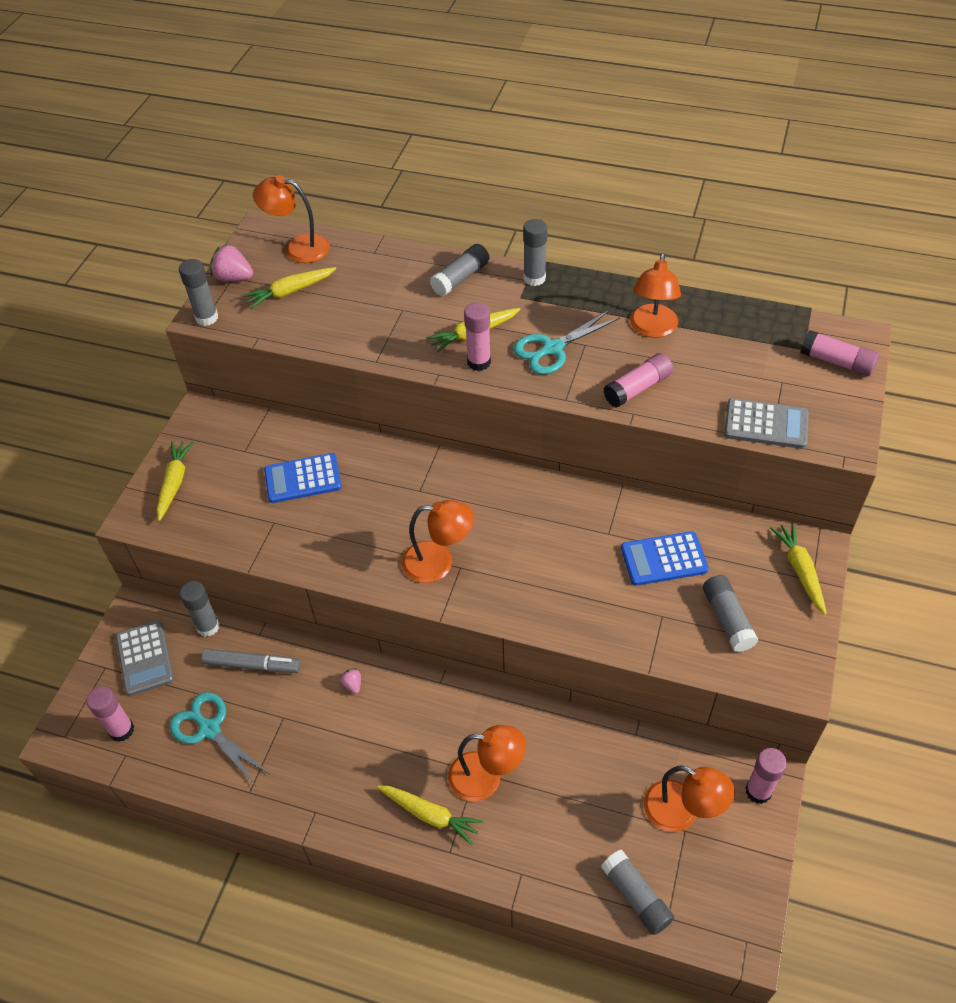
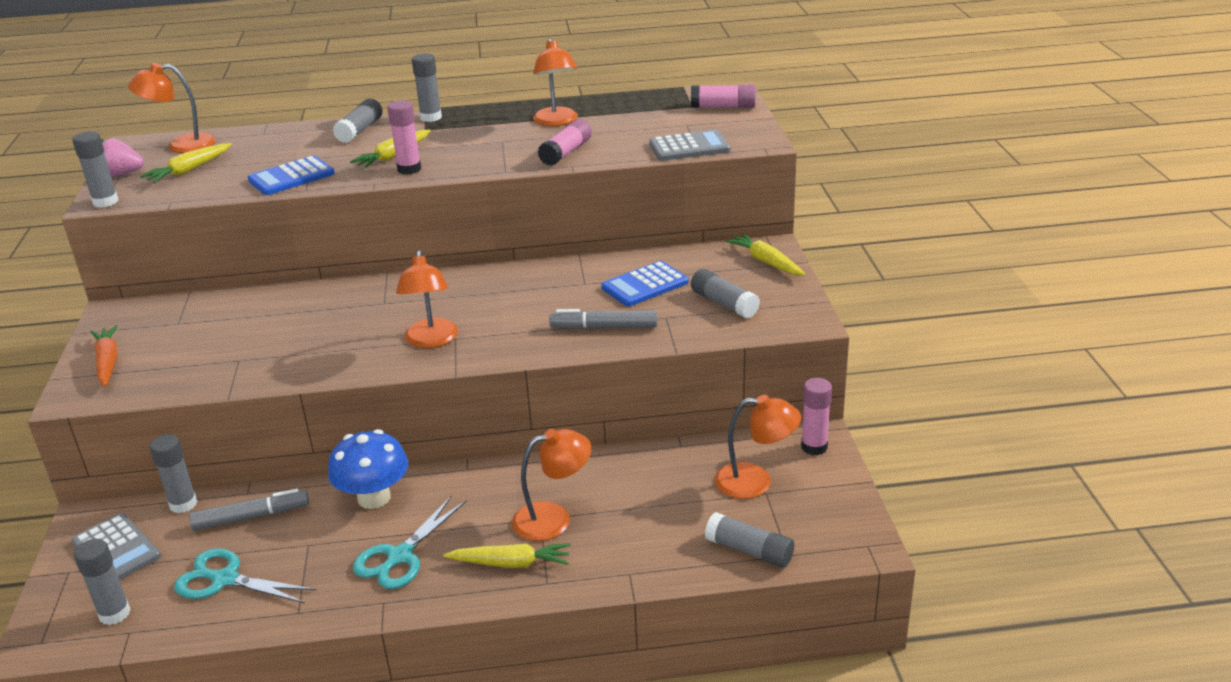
camera: 25 degrees left, 20 degrees down
(122, 730) = (114, 614): pink glue stick -> grey glue stick
(174, 483) = (108, 362): yellow carrot -> orange carrot
(303, 479) = (254, 325): blue calculator -> blue calculator (291, 177)
(352, 685) = (374, 498): pink strawberry -> blue mushroom
(438, 562) = (431, 340): orange lamp -> orange lamp turned 105 degrees clockwise
(552, 349) = (474, 149): turquoise scissors -> turquoise scissors (400, 556)
(598, 607) = (604, 327): none -> grey marker

